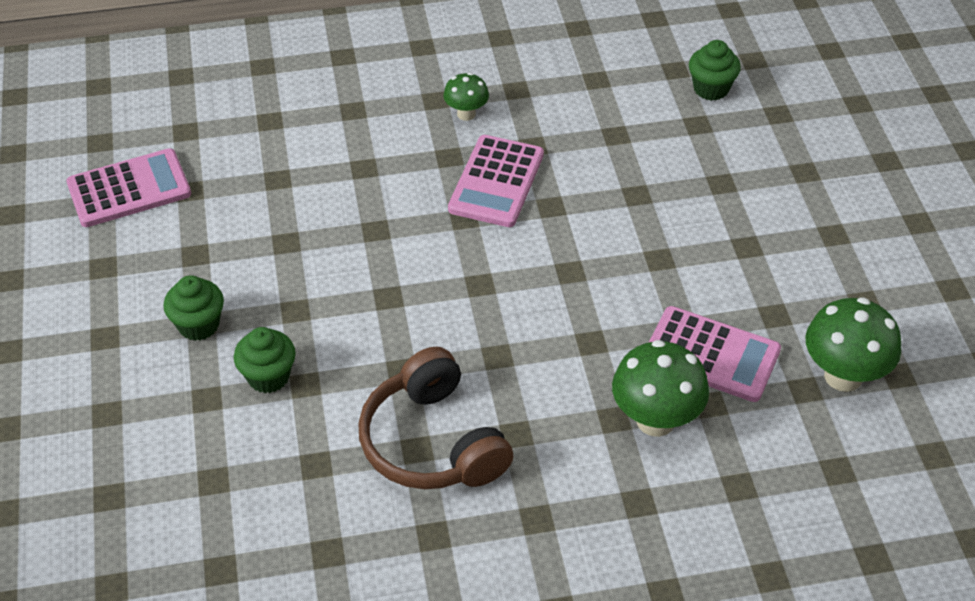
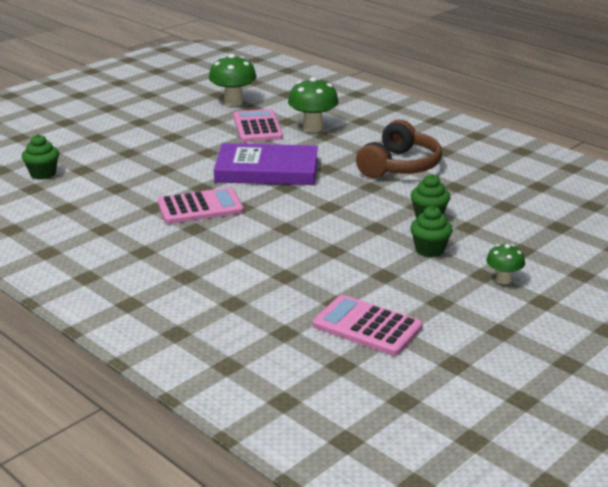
camera: 125 degrees left, 20 degrees down
(466, 114) = (146, 236): green mushroom -> green mushroom (503, 280)
(547, 290) = (267, 170): none -> purple book

